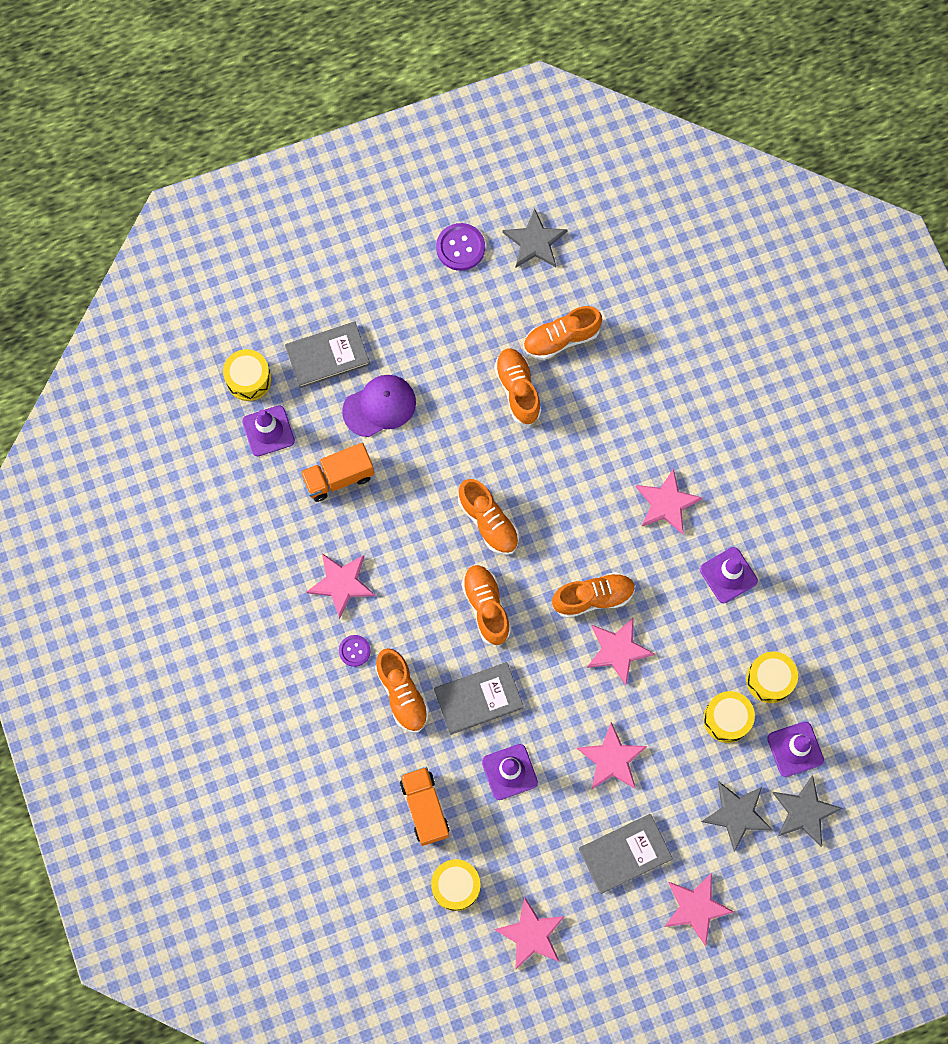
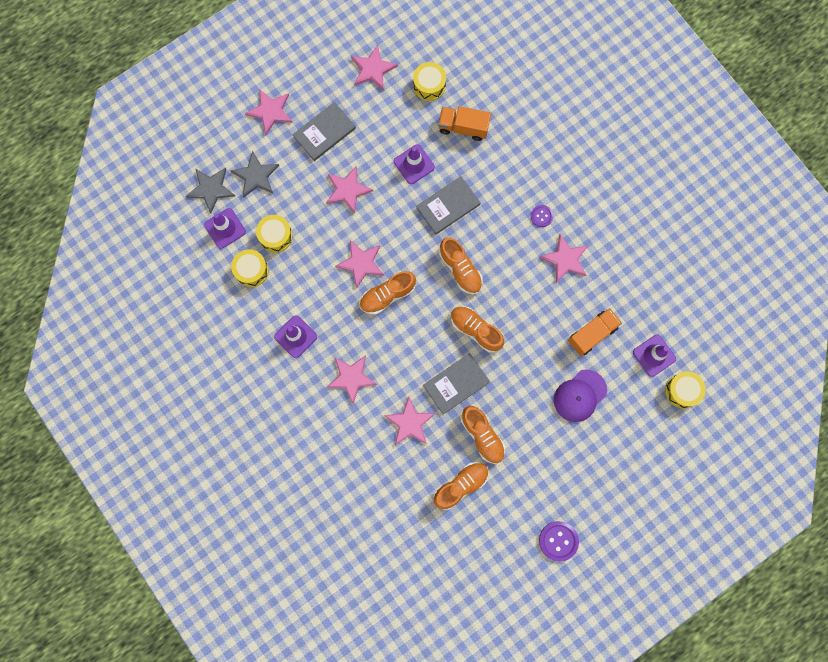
camera: 165 degrees right, 5 degrees up
(327, 356) = (630, 425): grey book -> grey book (456, 384)
(402, 694) = (500, 196): orange shoe -> none
(425, 808) = (463, 127): orange truck -> orange truck turned 135 degrees clockwise
(535, 242) = (502, 562): grey star -> none
(605, 428) = (410, 423): none -> pink star

